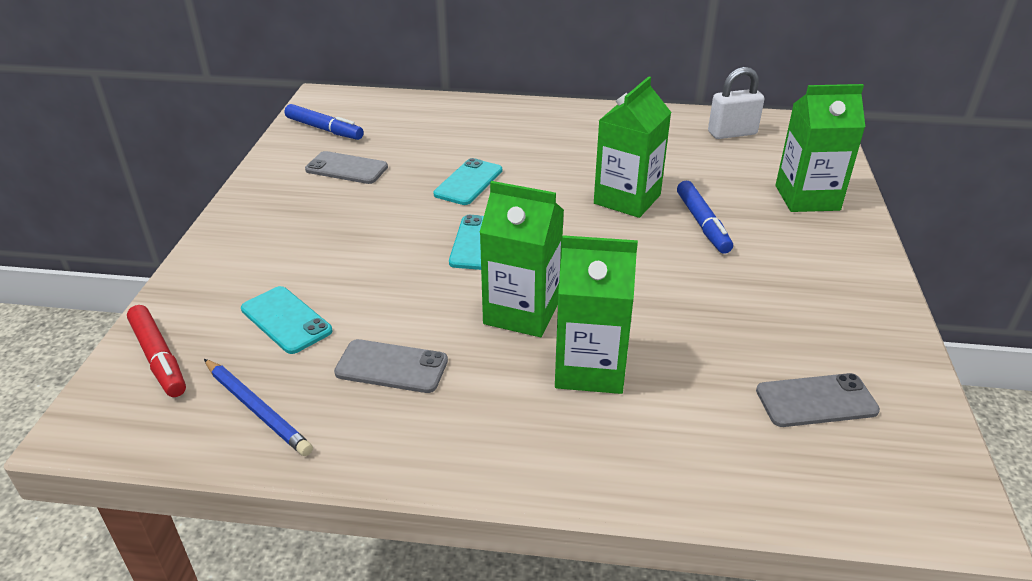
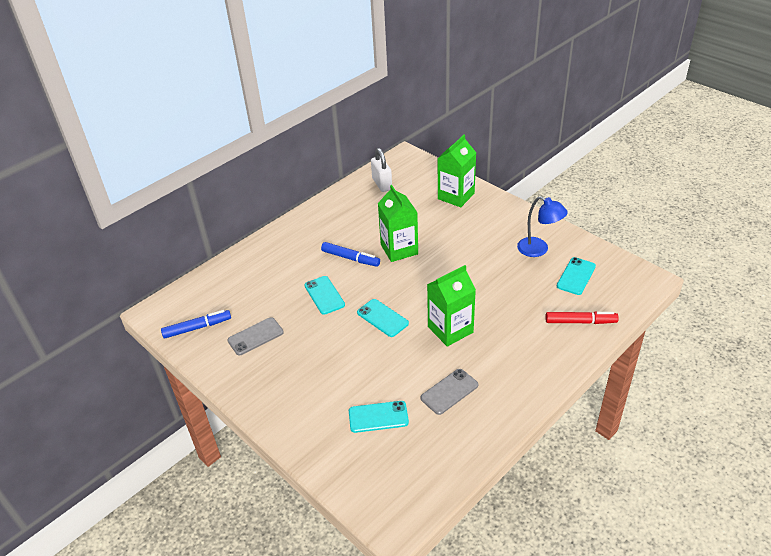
camera: 50 degrees left, 5 degrees up
(159, 358) = (364, 480): red marker -> red marker (580, 322)
(257, 409) = (438, 452): blue pencil -> none
(590, 368) = (506, 327): green carton -> none
(702, 224) = (442, 238): blue marker -> blue marker (350, 258)
(732, 133) = (382, 184): white padlock -> white padlock turned 45 degrees counterclockwise
(816, 328) = (538, 250): none -> blue lamp
(816, 401) = (576, 276): grey phone -> turquoise phone

